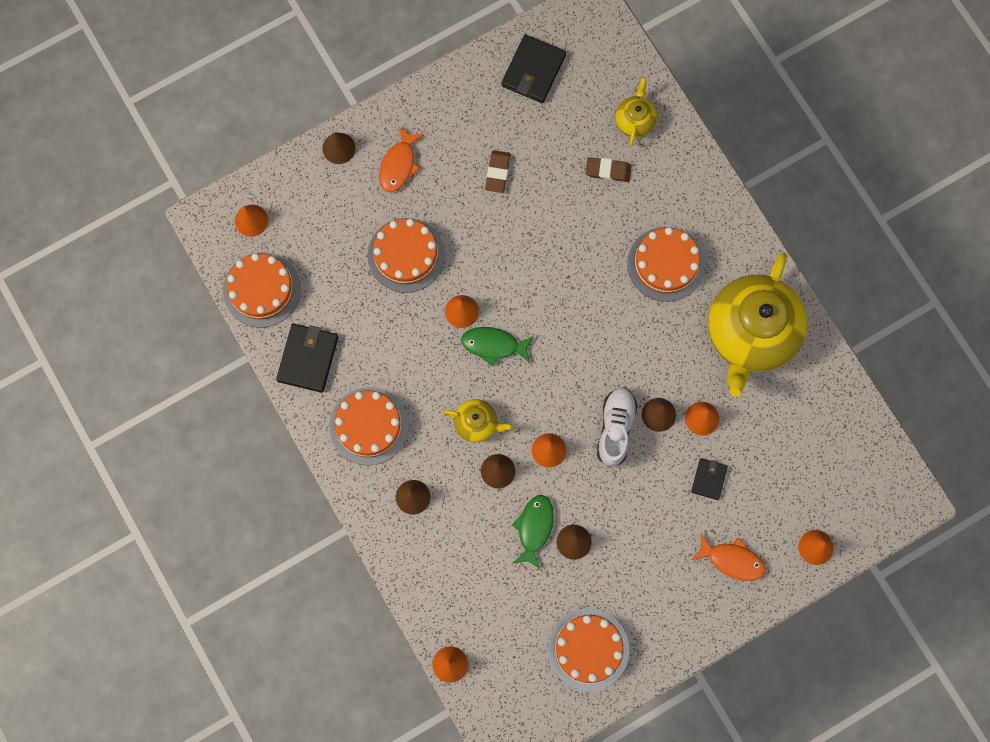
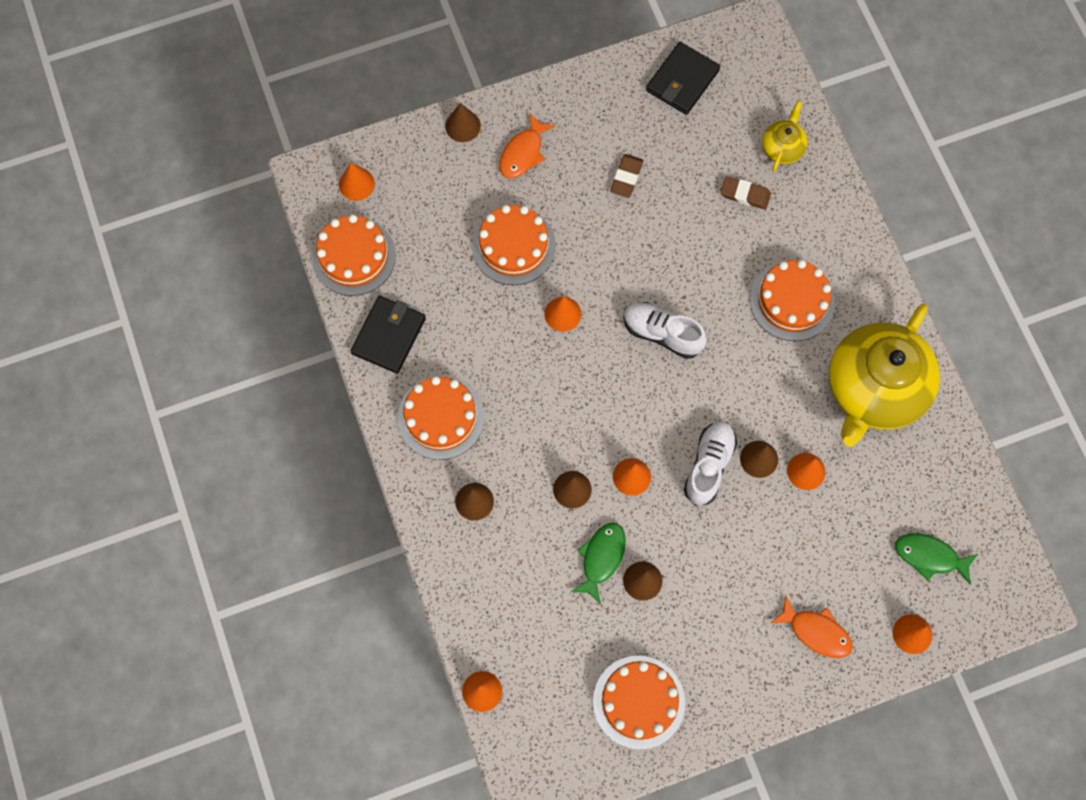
camera: 10 degrees right, 5 degrees down
(477, 423) = (558, 434): yellow teapot -> none
(493, 345) = (591, 355): green fish -> green fish (929, 556)
(554, 314) = (662, 333): none -> white shoe
(709, 479) = (803, 538): black wallet -> none

